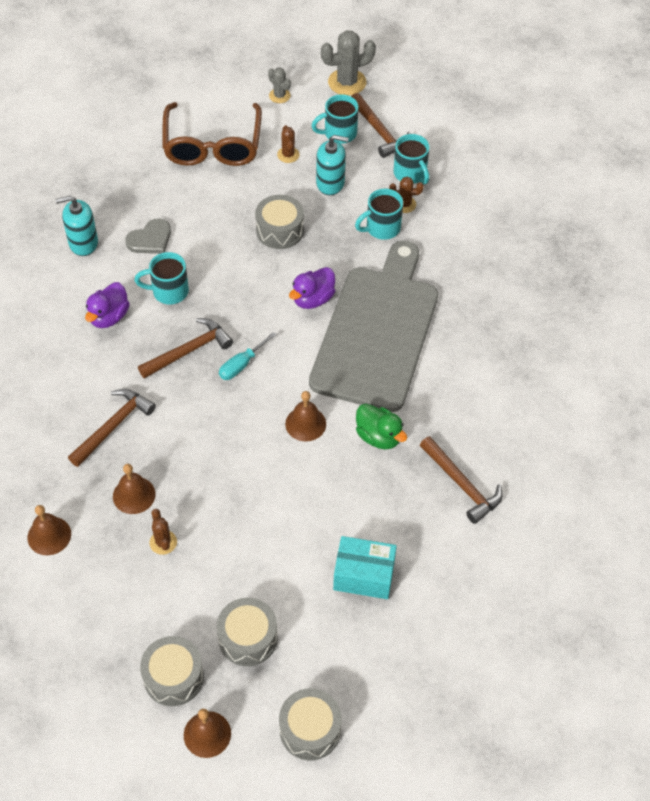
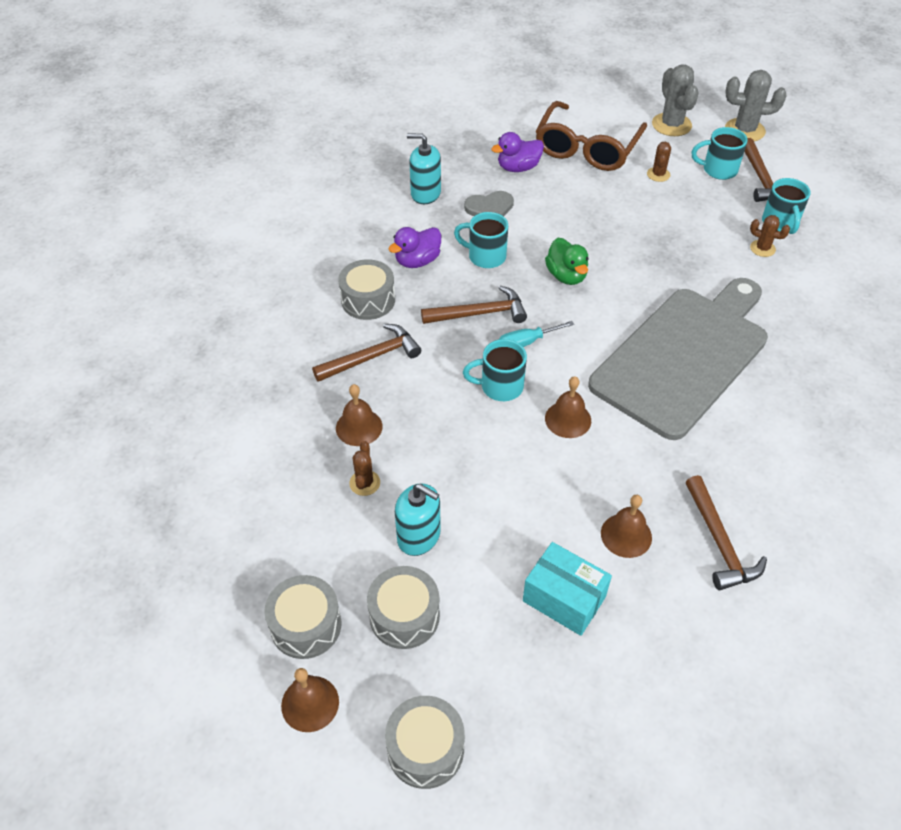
camera: 25 degrees right, 5 degrees down
(49, 535) = (258, 435): brown bell -> brown bell (626, 535)
(279, 96) = (671, 125): grey cactus -> grey cactus, size x1.80
(280, 230) = (621, 235): grey drum -> grey drum (368, 300)
(313, 299) = (628, 305): purple duck -> purple duck (518, 168)
(330, 183) = (691, 209): turquoise soap dispenser -> turquoise soap dispenser (419, 536)
(379, 436) = (643, 459): green duck -> green duck (566, 276)
(381, 228) = (729, 263): turquoise mug -> turquoise mug (500, 386)

